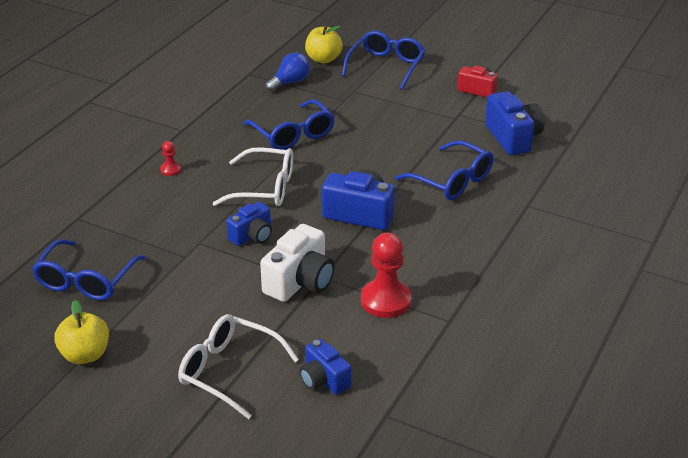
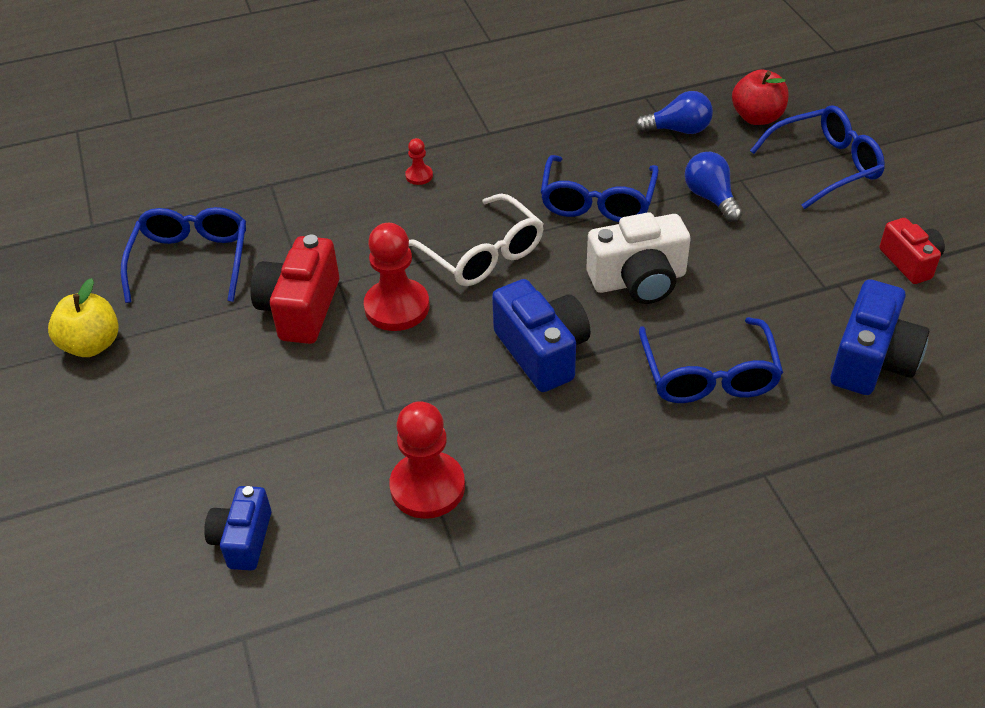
camera: 45 degrees right, 10 degrees up
(86, 281) = (192, 260): blue glasses -> blue glasses turned 120 degrees clockwise
(196, 266) = (300, 309): none -> red camera
(228, 371) = (176, 457): white glasses -> none
(252, 236) = (397, 307): blue camera -> red pawn
(300, 282) = (372, 397): white camera -> white camera (638, 280)
(323, 59) = (757, 117): yellow apple -> red apple
(350, 106) = (710, 198): none -> blue light bulb

